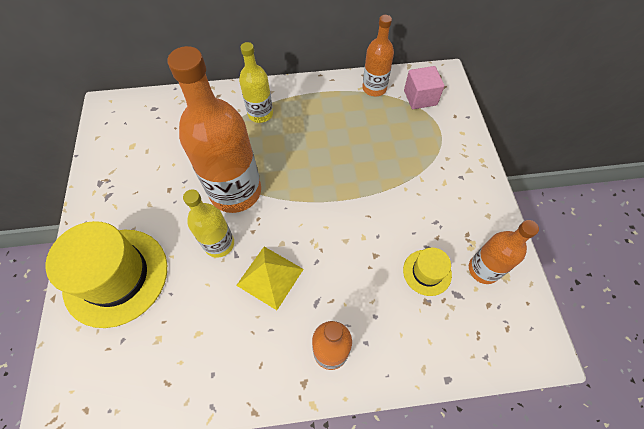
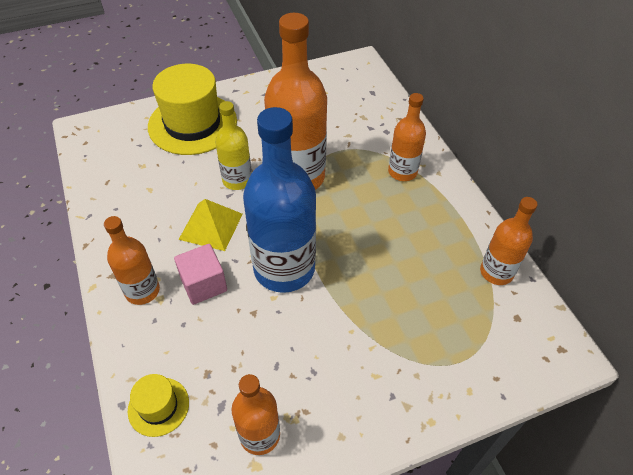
camera: 75 degrees right, 10 degrees down
(260, 114) = (402, 172): yellow bottle -> orange bottle
(336, 223) = (284, 268): none -> blue bottle
(420, 98) = (507, 329): pink cube -> pink cube (203, 284)
(427, 272) = (243, 369): yellow hat -> yellow hat (158, 406)

